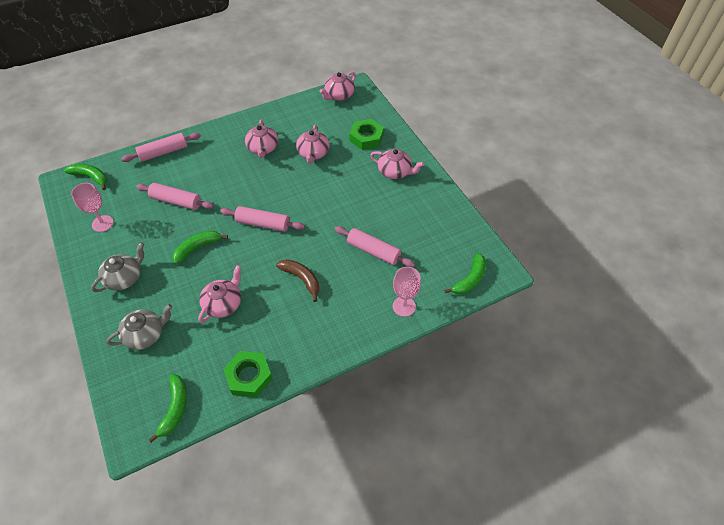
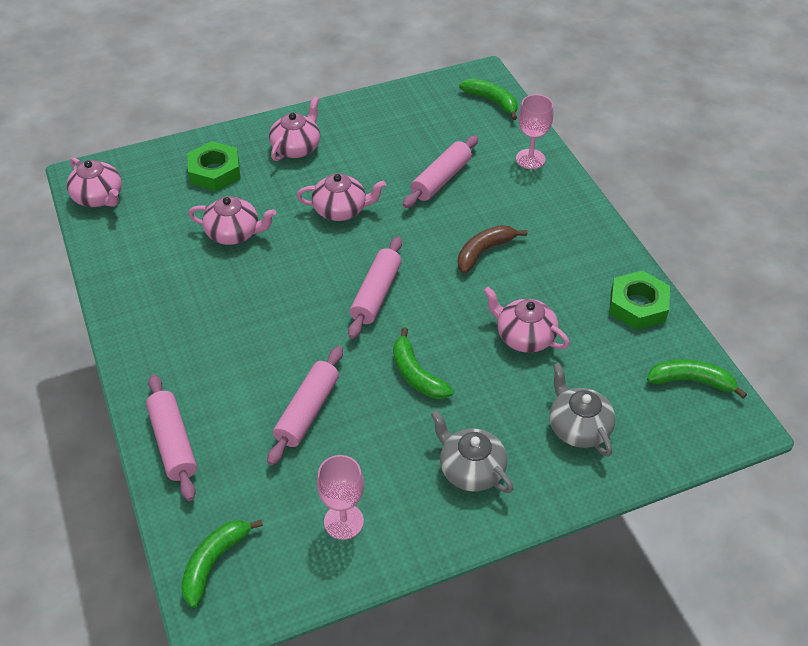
camera: 85 degrees left, 5 degrees down
(263, 148) = (204, 296): pink teapot -> pink teapot (341, 210)

